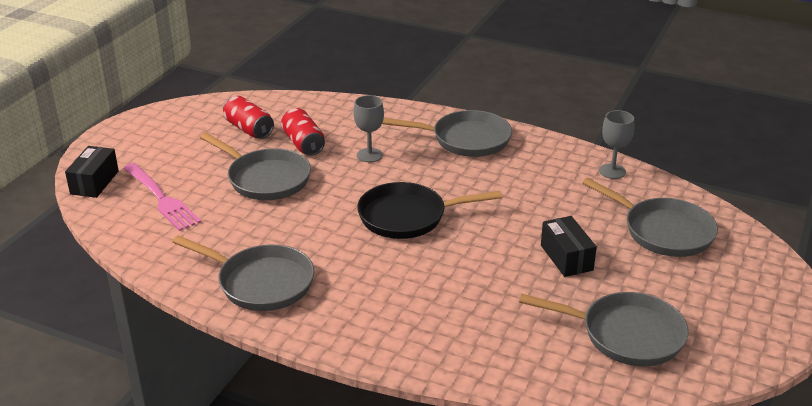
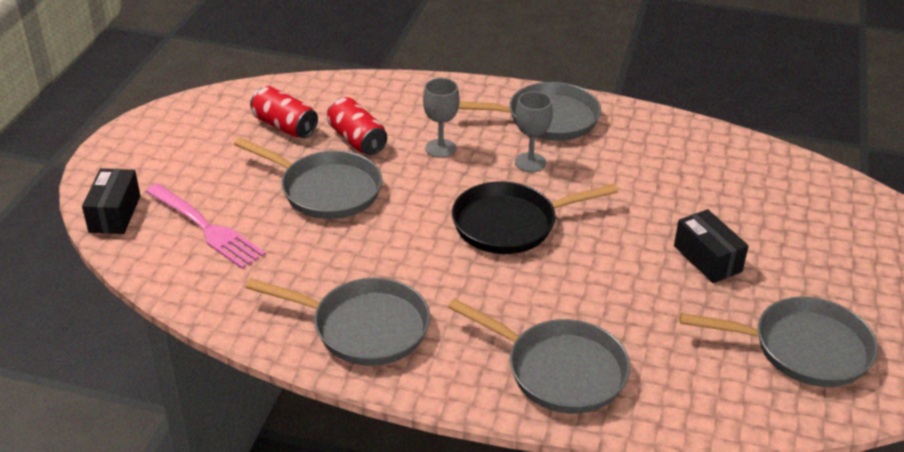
camera: 10 degrees left, 5 degrees up
(612, 171) = (724, 145): grey goblet -> grey goblet (530, 162)
(663, 231) = (802, 215): grey pan -> grey pan (559, 370)

